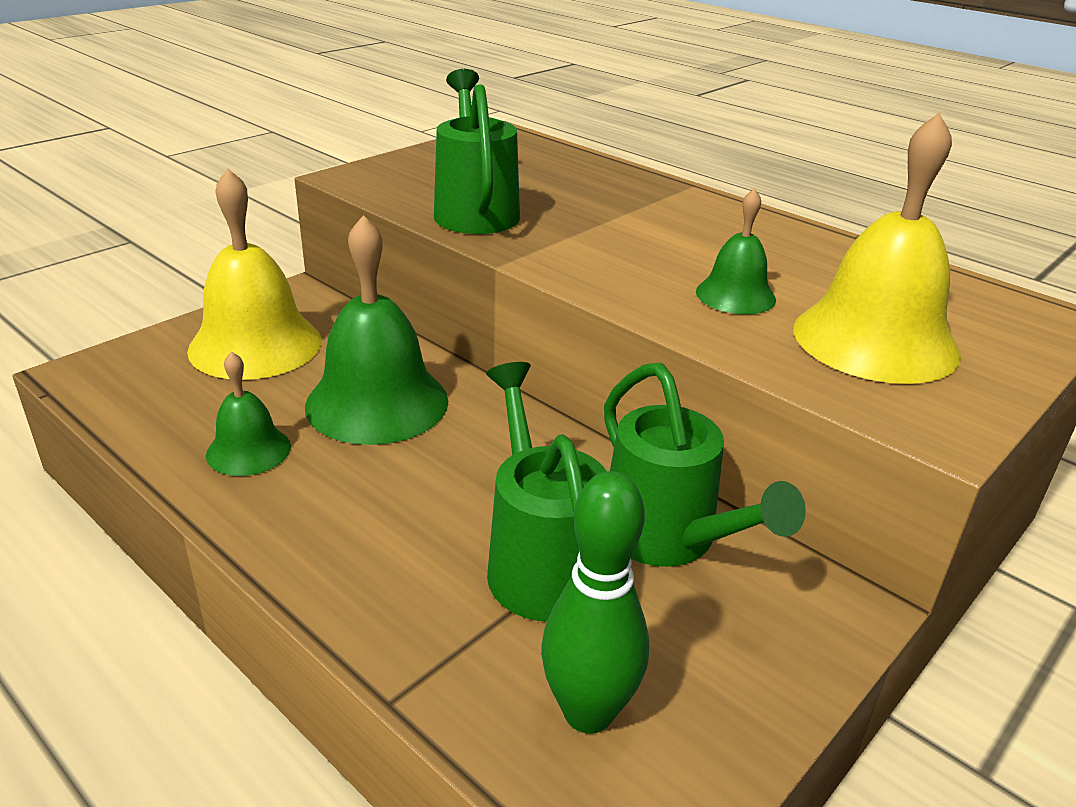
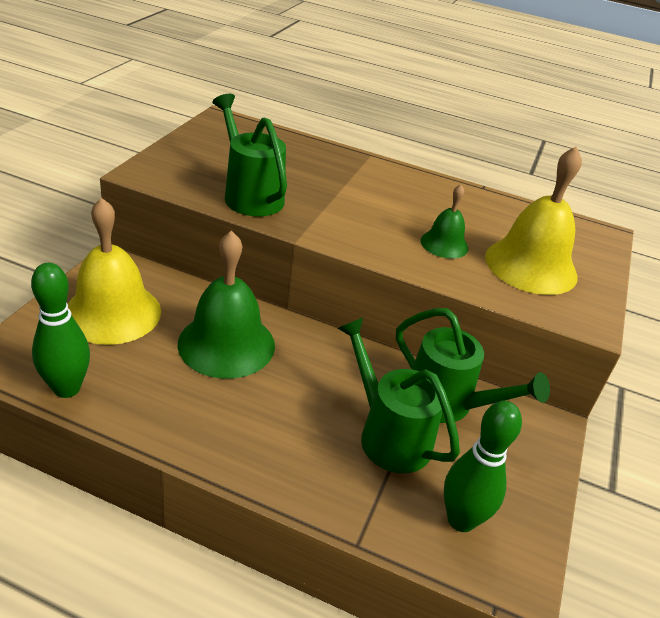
camera: 25 degrees left, 5 degrees up
(137, 417) = (67, 388): none -> green bowling pin
(248, 450) = (164, 398): green bell -> none

